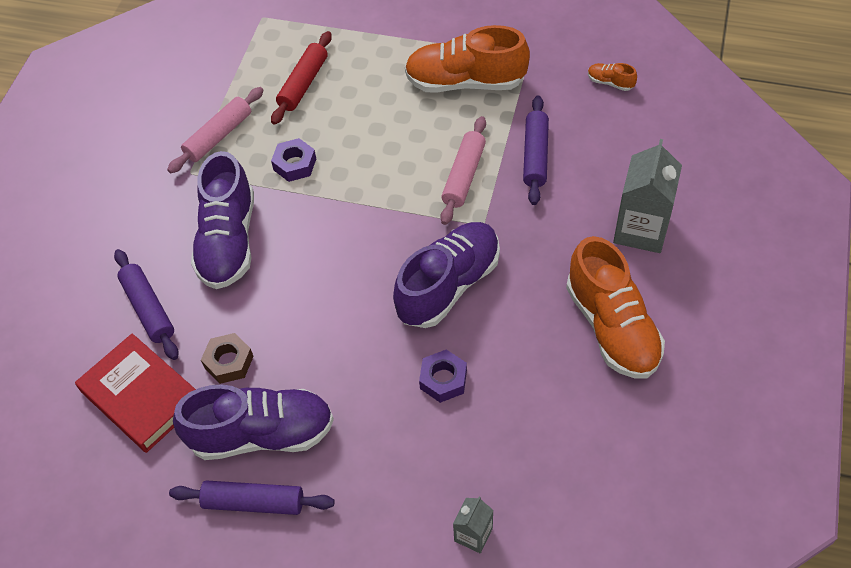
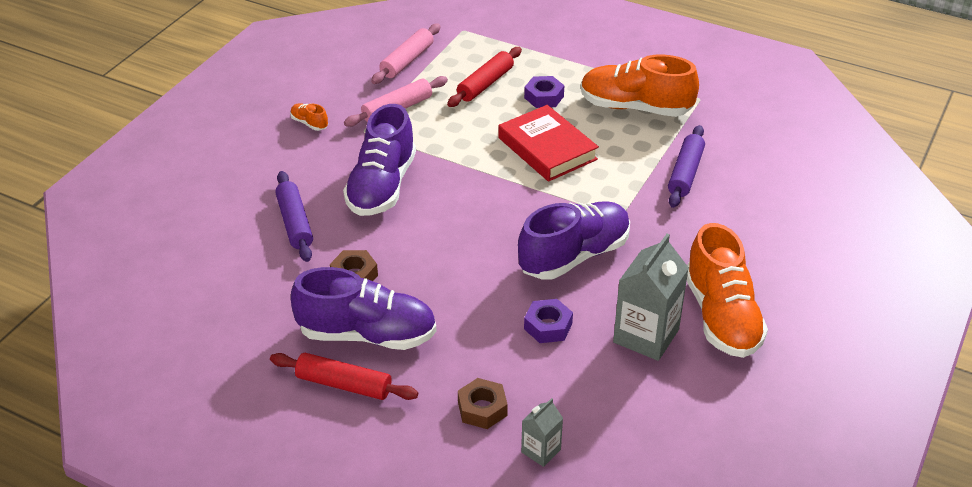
camera: 10 degrees right, 15 degrees down
(141, 396) = (268, 286): red book -> red book (547, 148)
(253, 502) = (344, 384): purple rolling pin -> red rolling pin
(295, 164) = (459, 141): purple nut -> purple nut (544, 97)
(402, 498) = (482, 409): none -> brown nut
(464, 176) = (613, 177): pink rolling pin -> pink rolling pin (407, 61)
(610, 82) = (773, 131): orange shoe -> orange shoe (309, 123)
(641, 229) = (771, 247): grey carton -> grey carton (646, 336)

